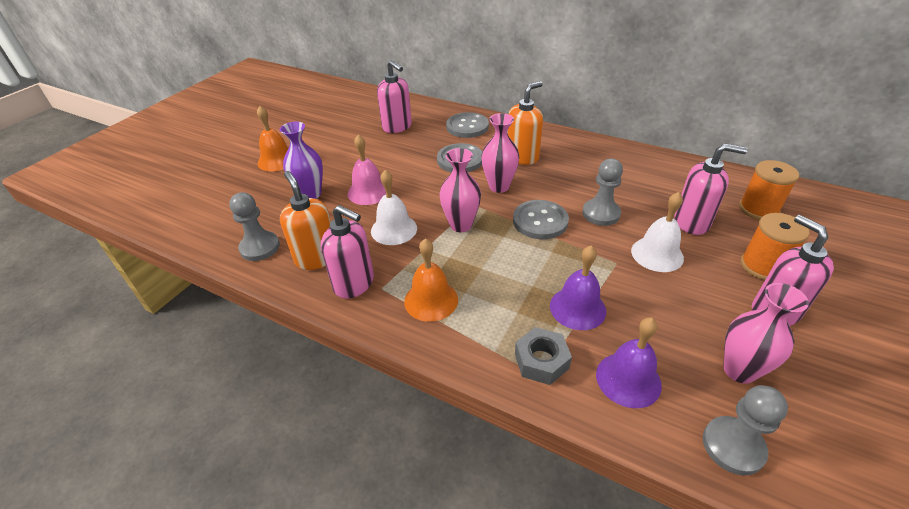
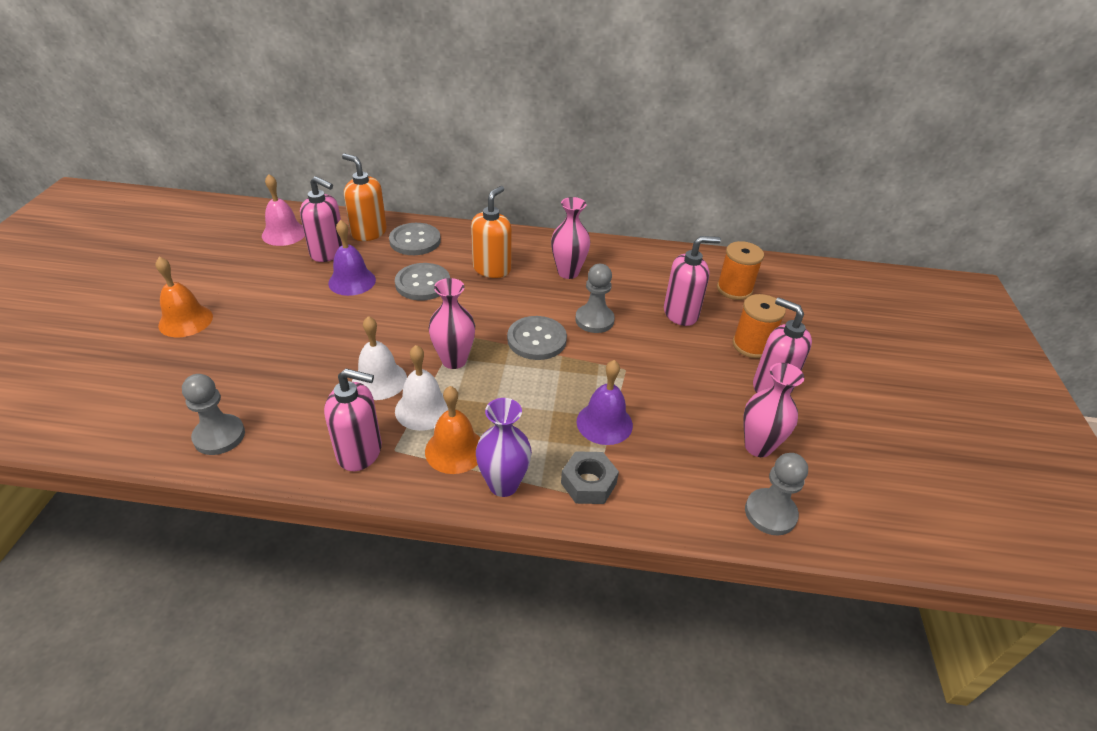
camera: 25 degrees left, 0 degrees up
(311, 194) = (255, 357): purple vase -> purple vase (503, 484)
(316, 257) = (300, 432): orange soap dispenser -> orange soap dispenser (369, 232)
(368, 192) = (328, 341): pink bell -> pink bell (284, 234)
(499, 186) = (479, 308): pink vase -> pink vase (568, 272)
(628, 379) = (671, 479): purple bell -> purple bell (352, 281)
(657, 254) = (659, 352): white bell -> white bell (423, 409)

